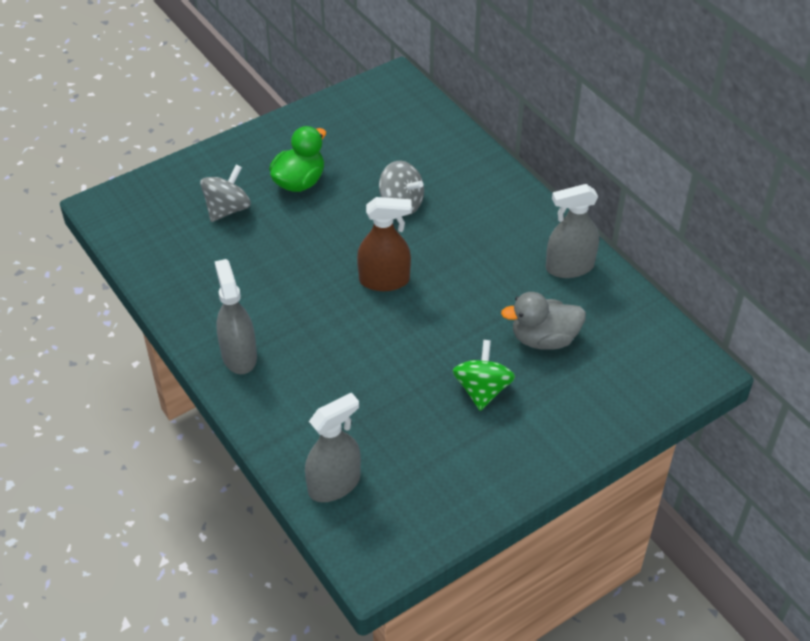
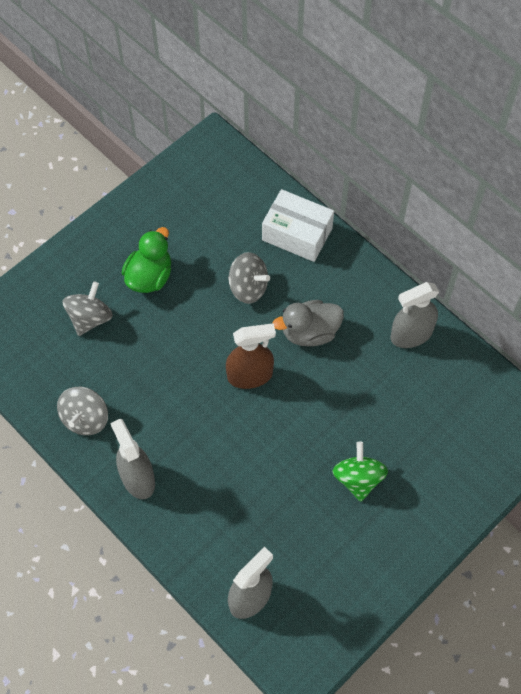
camera: 10 degrees left, 15 degrees up
(198, 295) = (85, 418): none -> grey spinning top
(464, 165) = (297, 234): none -> white box
(544, 339) = (402, 416): grey duck -> grey duck (310, 332)

